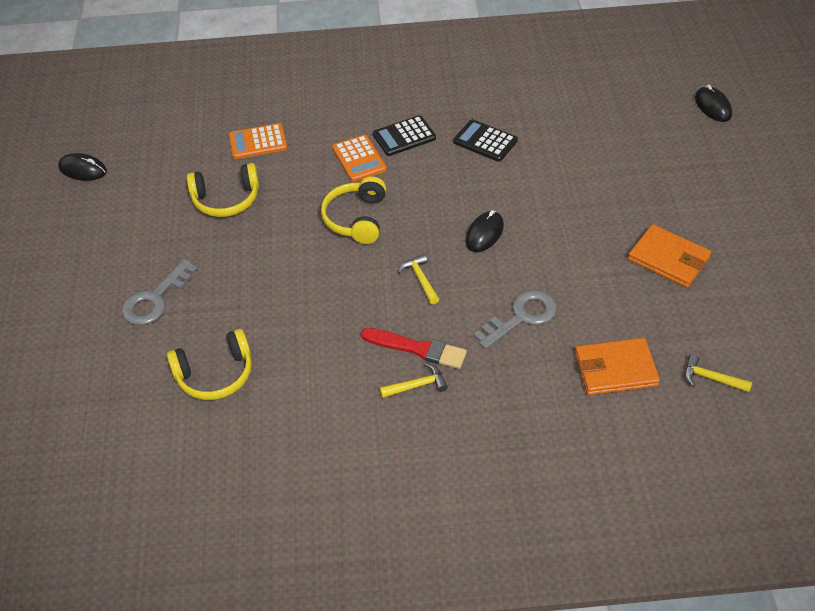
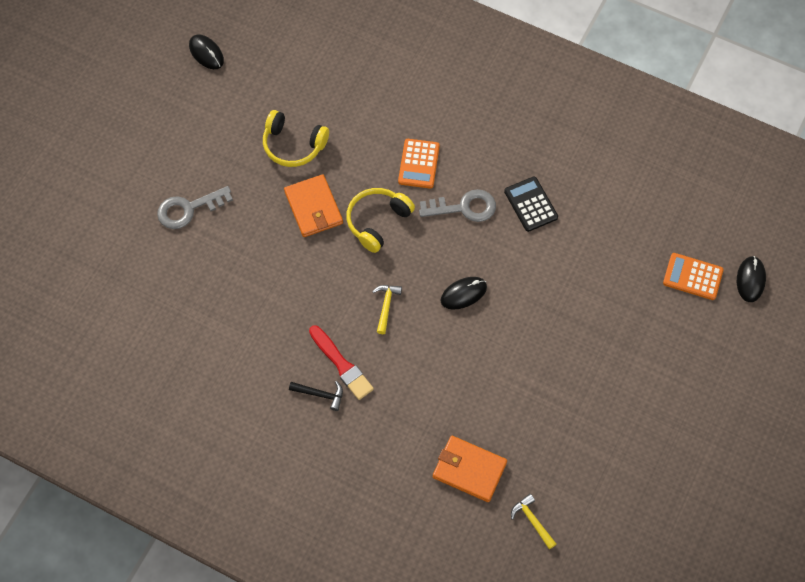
camera: 30 degrees right, 15 degrees up
(215, 374) = (191, 300): yellow headphones -> none
(258, 142) = (352, 101): orange calculator -> orange calculator (692, 277)
(404, 136) = (469, 162): black calculator -> none
(417, 385) = (320, 394): yellow hammer -> black hammer
(521, 317) = (435, 384): grey key -> grey key (464, 207)
(668, 259) = (587, 402): orange wallet -> orange wallet (313, 208)

